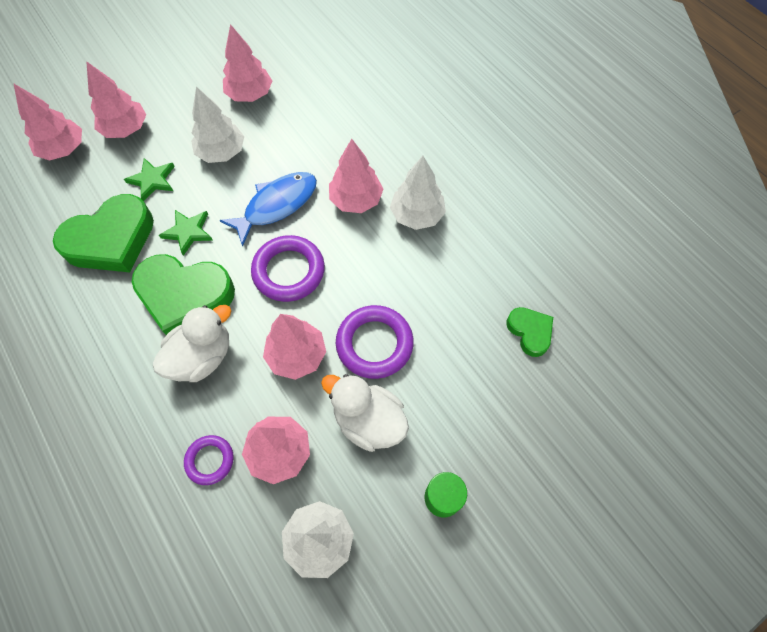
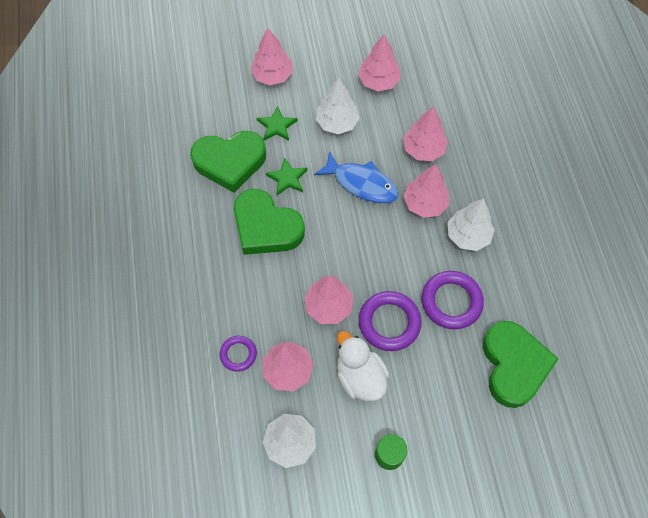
camera: 25 degrees right, 0 degrees up
(64, 150) = (221, 75): pink tree -> pink tree (423, 150)
(202, 357) = (261, 278): white duck -> none
(276, 205) = (361, 183): blue fish -> blue fish turned 45 degrees clockwise
(289, 271) = (349, 240): purple ring -> purple ring (451, 302)
(530, 332) = (513, 365): green heart -> green heart, size x1.93

